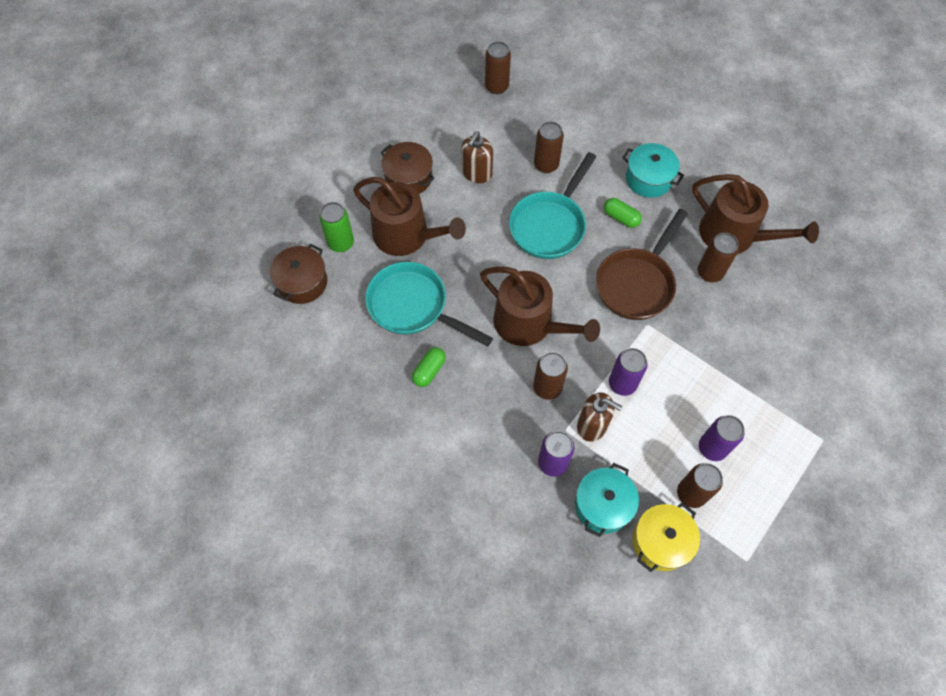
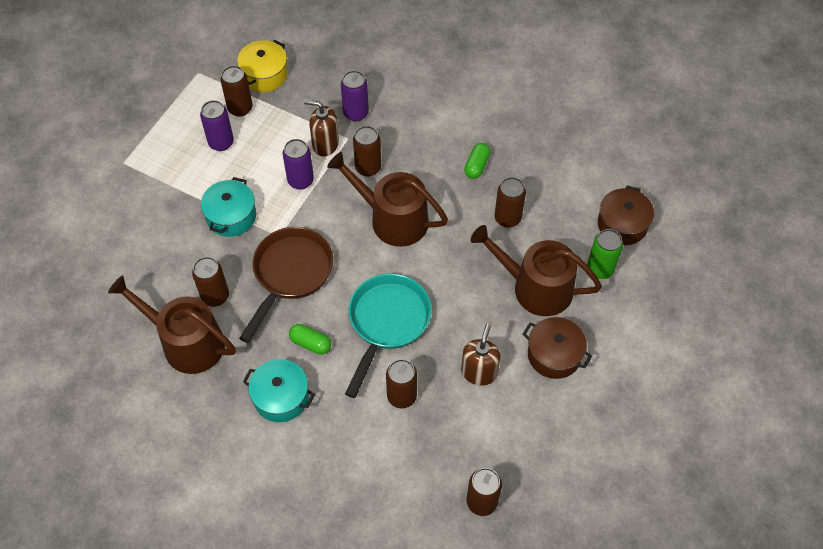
camera: 170 degrees right, 5 degrees down
(413, 307) = (507, 218): turquoise pan -> brown can
(603, 505) = (312, 91): turquoise pot -> turquoise pot (231, 216)

